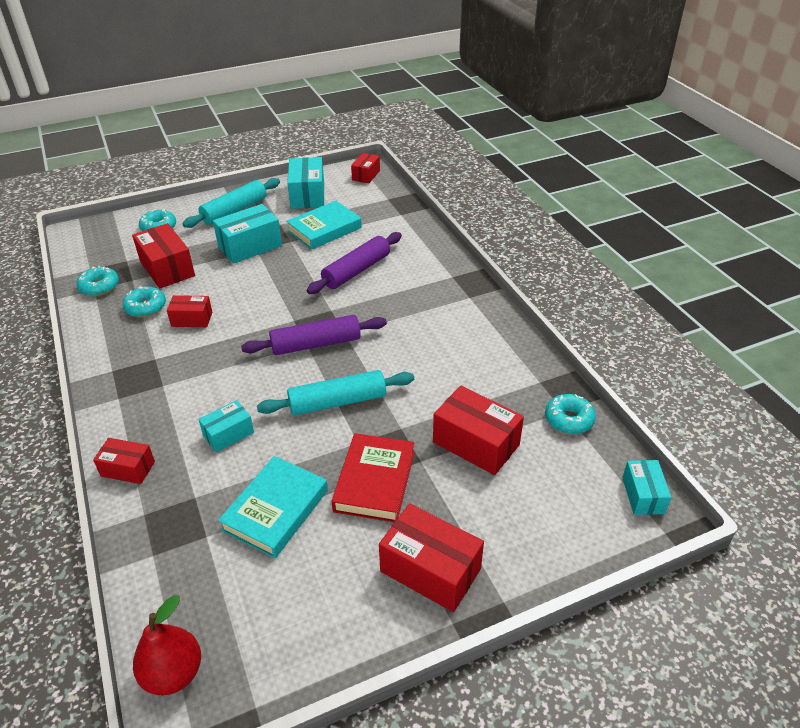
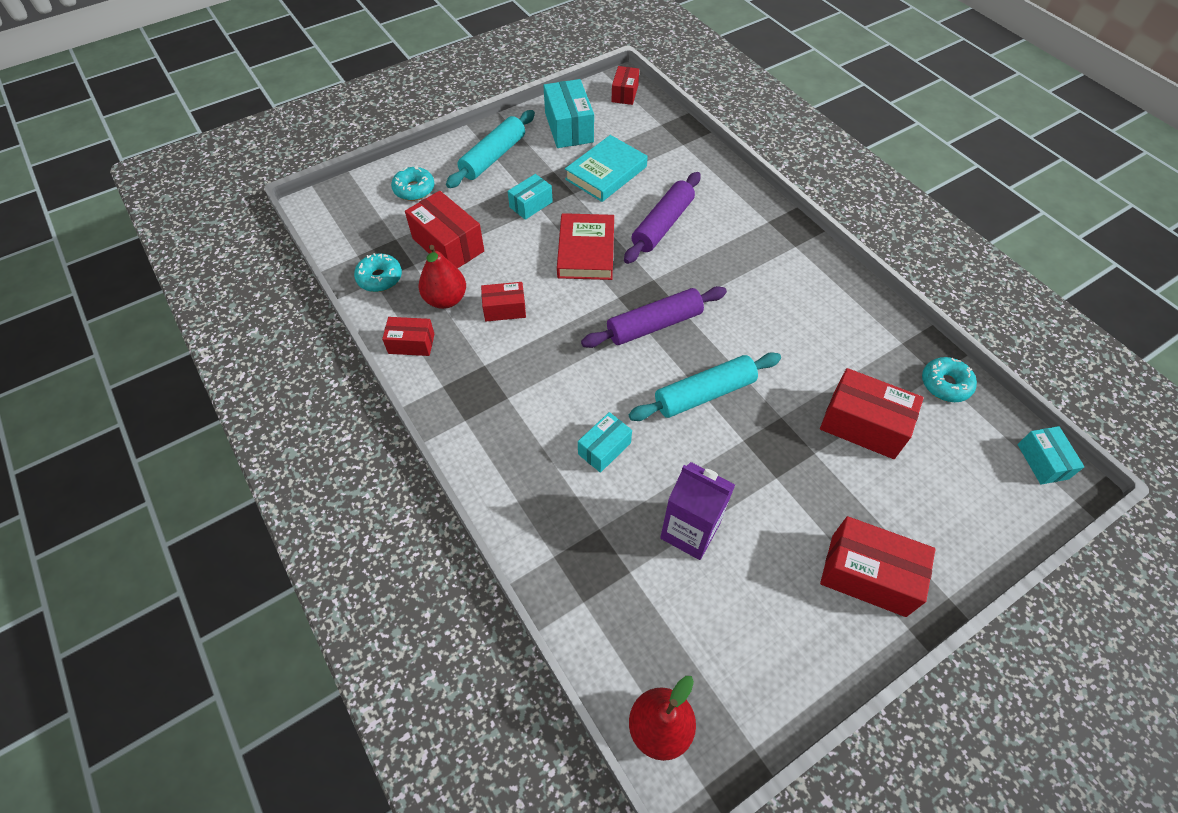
camera: 10 degrees left, 15 degrees up
(128, 469) = (514, 505): red box -> red box (411, 343)
(146, 307) = (445, 299): turquoise donut -> red pear
(250, 246) = (531, 204): turquoise box -> turquoise box, size x0.60
(276, 510) = (690, 531): turquoise book -> purple carton
(374, 481) = (777, 483): red book -> red book (586, 251)

